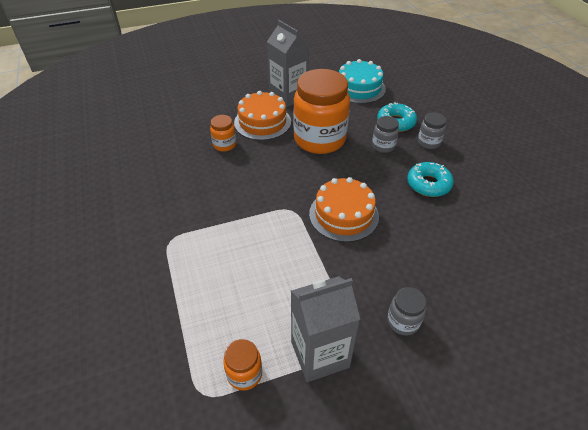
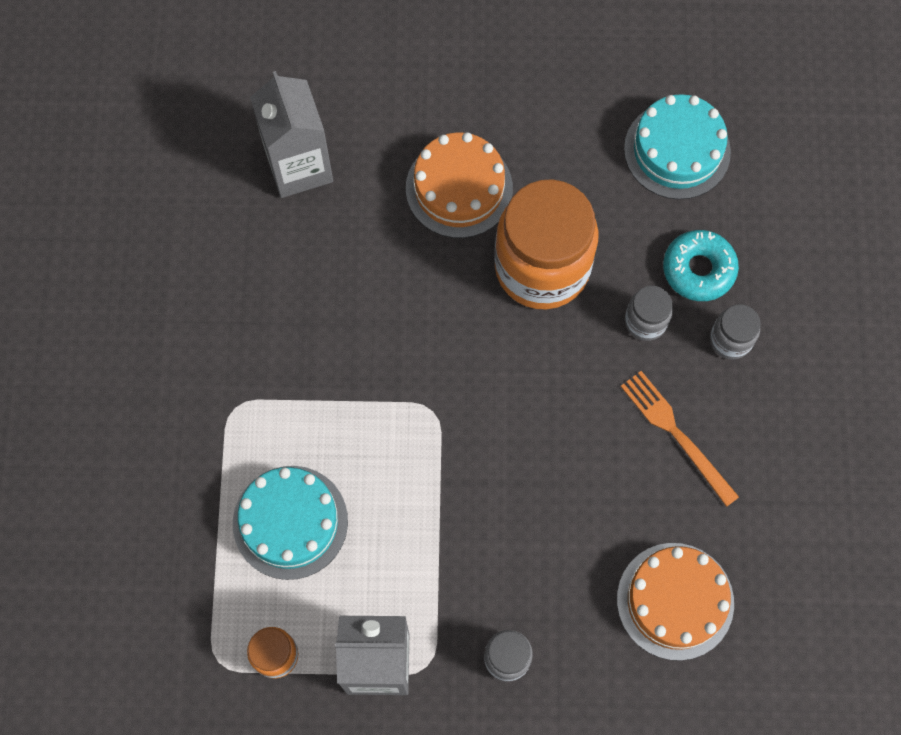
camera: 20 degrees right, 25 degrees up
(224, 145) = (374, 226): orange jar -> none
(226, 289) = (290, 522): none -> turquoise cake
(288, 96) = (532, 131): grey carton -> grey carton (299, 166)
(343, 215) = (509, 449): orange cake -> orange cake (675, 601)
(428, 184) = (676, 434): turquoise donut -> orange fork

